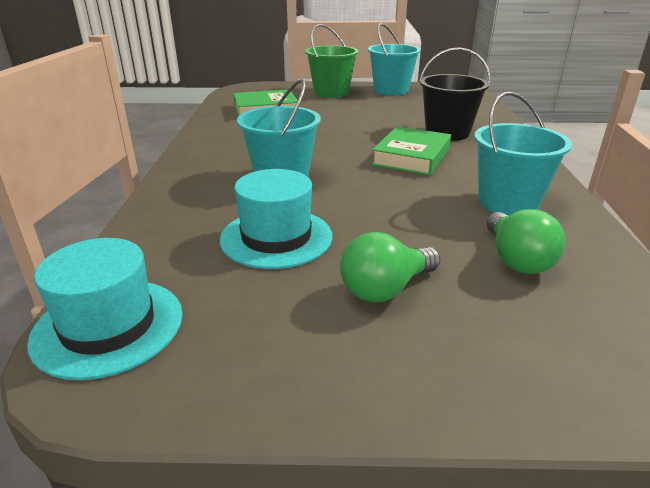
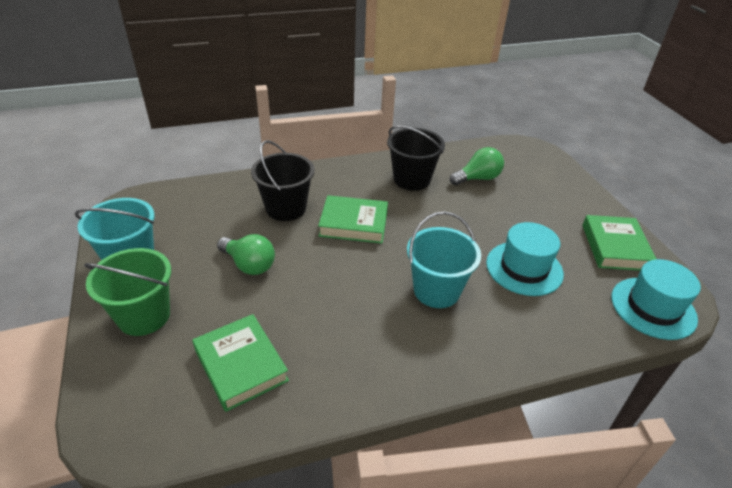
camera: 110 degrees left, 10 degrees up
(260, 353) = (615, 247): none -> green book
(385, 289) = (537, 217): green light bulb -> green light bulb (249, 264)
(508, 202) = (411, 179): turquoise bucket -> black bucket

